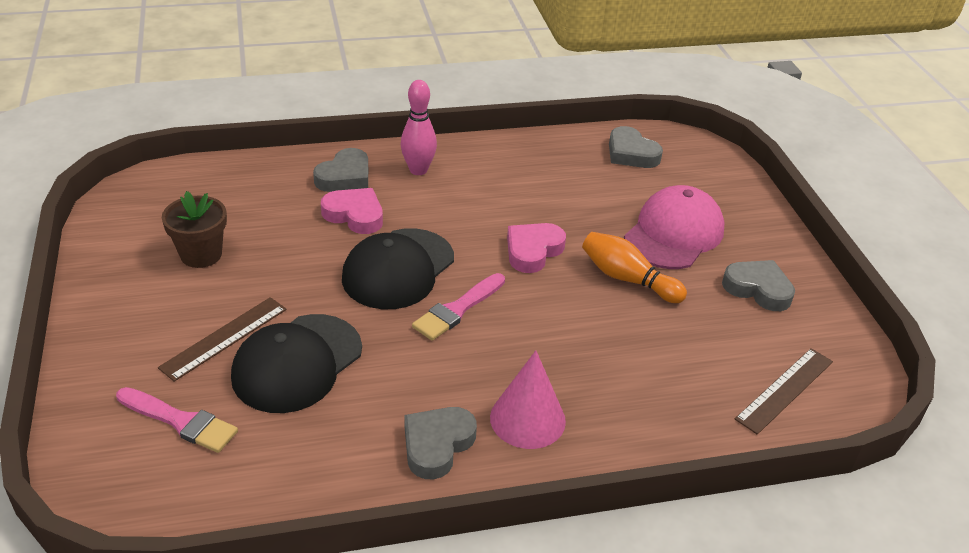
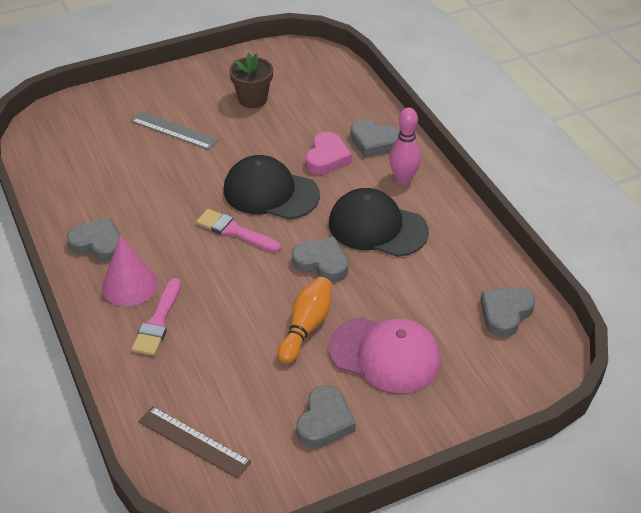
camera: 80 degrees right, 5 degrees up
(181, 421) = (99, 133): pink brush -> pink brush (158, 321)
(224, 338) = (174, 130): brown ruler -> grey ruler
(297, 363) = (158, 166): black cap -> black cap (377, 227)
(533, 251) = (321, 263): pink heart -> grey heart

